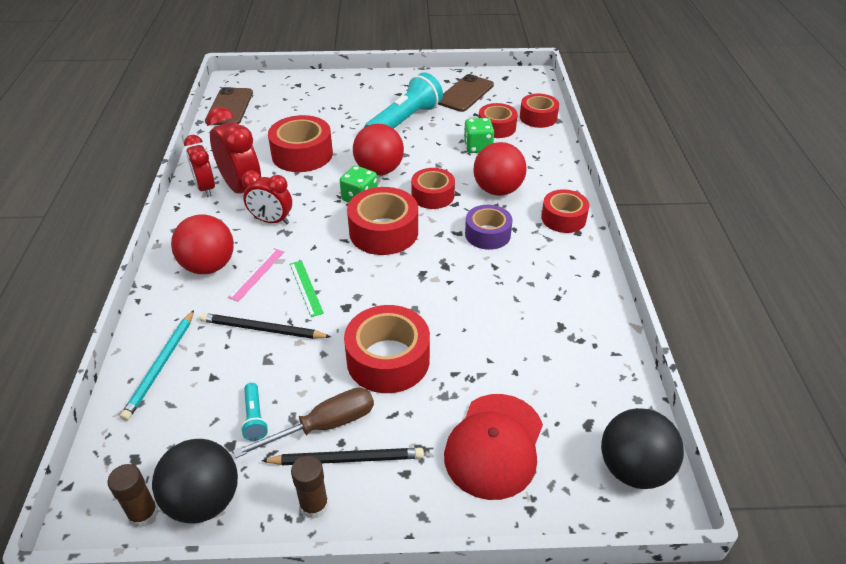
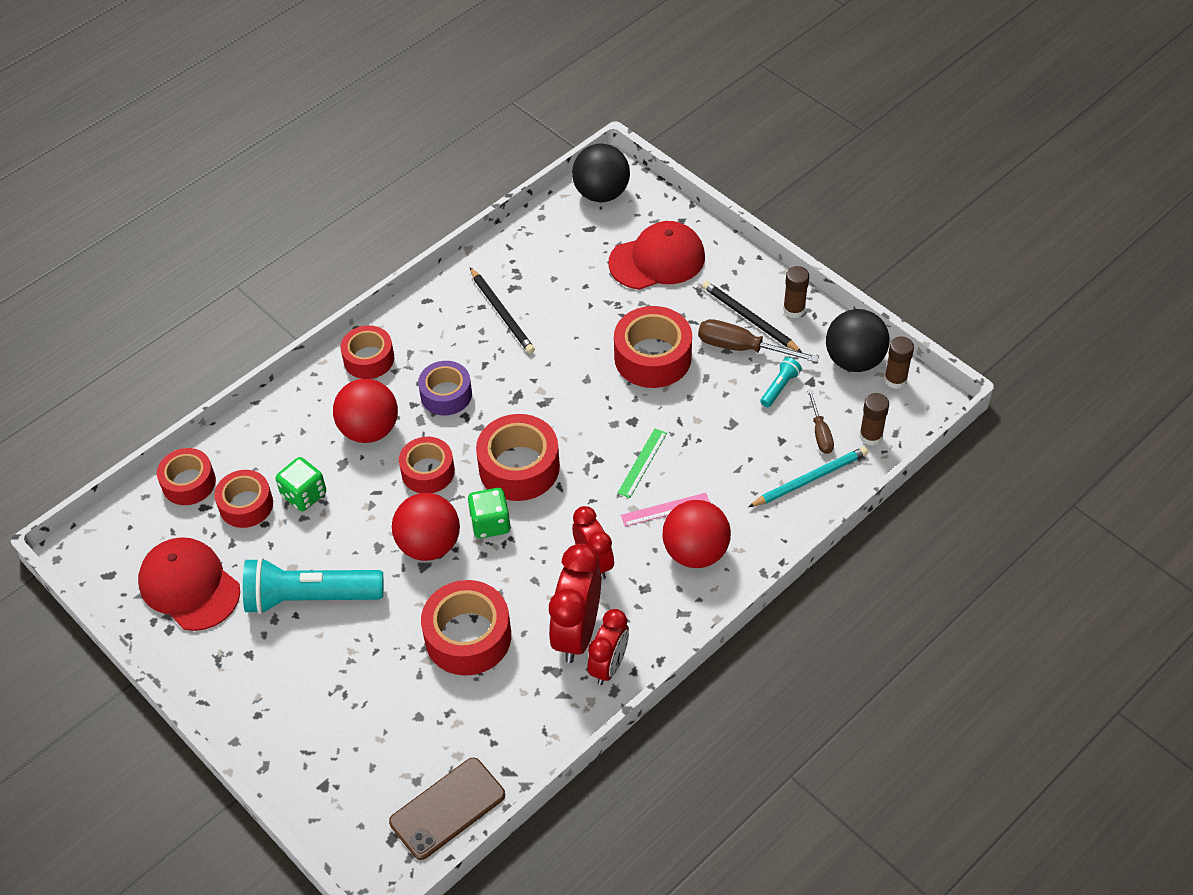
camera: 130 degrees left, 10 degrees up
(130, 438) = (871, 436): none -> brown glue stick
(182, 407) = (820, 433): none -> brown screwdriver
(263, 329) = (711, 451): black pencil -> black pencil (502, 312)
(465, 93) = (189, 586): brown phone -> red cap

